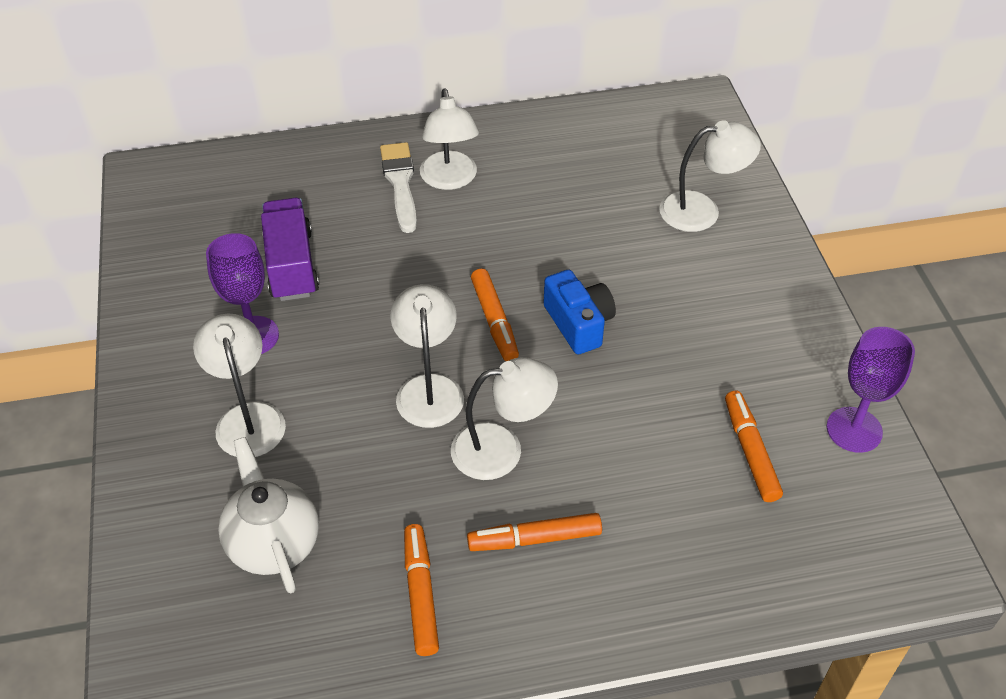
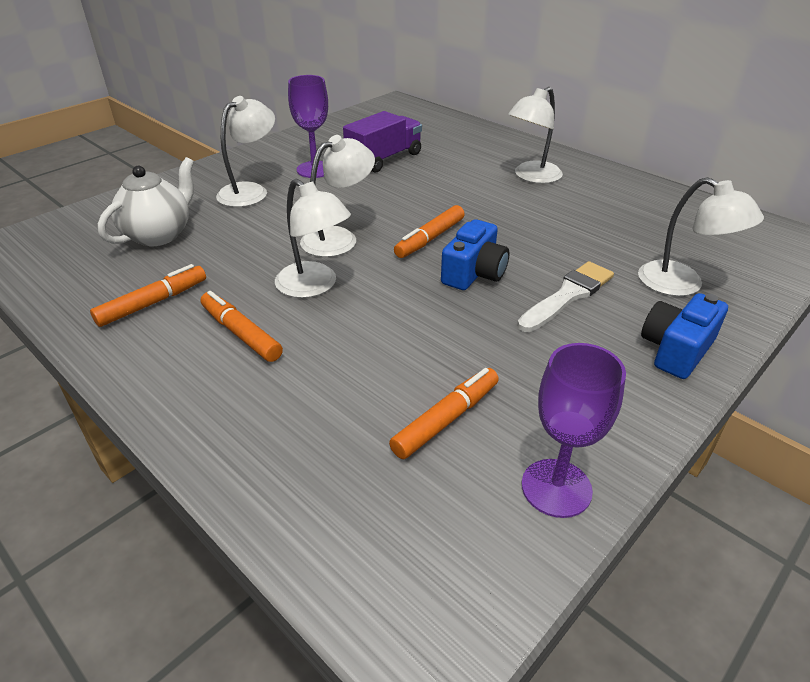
camera: 55 degrees right, 10 degrees down
(400, 183) = (501, 163): white brush -> white brush (568, 295)
(771, 272) = (676, 350): none -> blue camera

